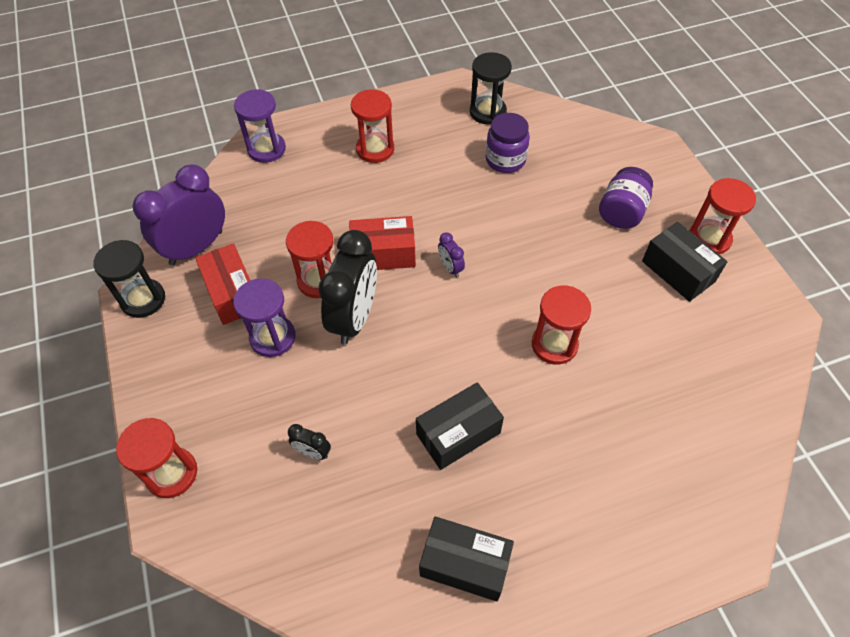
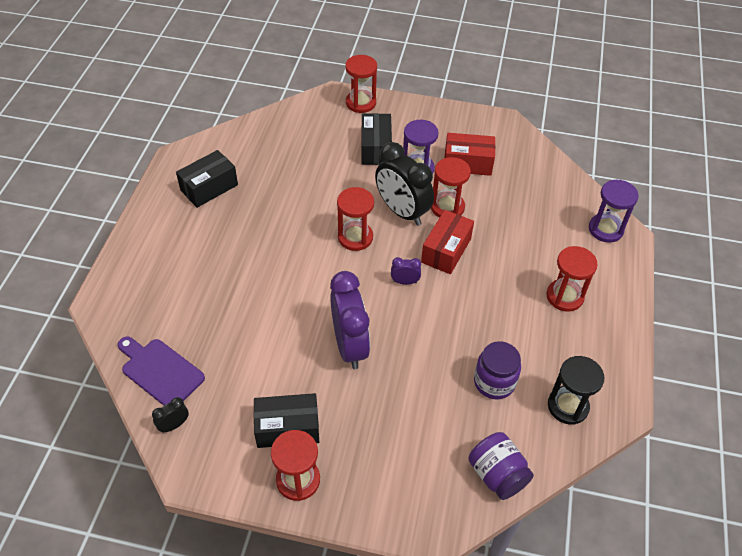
camera: 120 degrees right, 5 degrees down
(143, 299) = (492, 124): black hourglass -> none
(196, 248) = (522, 159): purple clock -> purple clock (350, 346)
(313, 452) = (325, 157): black clock -> black clock (174, 425)
(458, 433) = (279, 221): black box -> black box (376, 148)
(554, 344) = (295, 304): red hourglass -> red hourglass (355, 237)
(621, 212) = (375, 431): purple jar -> purple jar (497, 474)
(733, 413) = (160, 371): none -> purple cutting board

